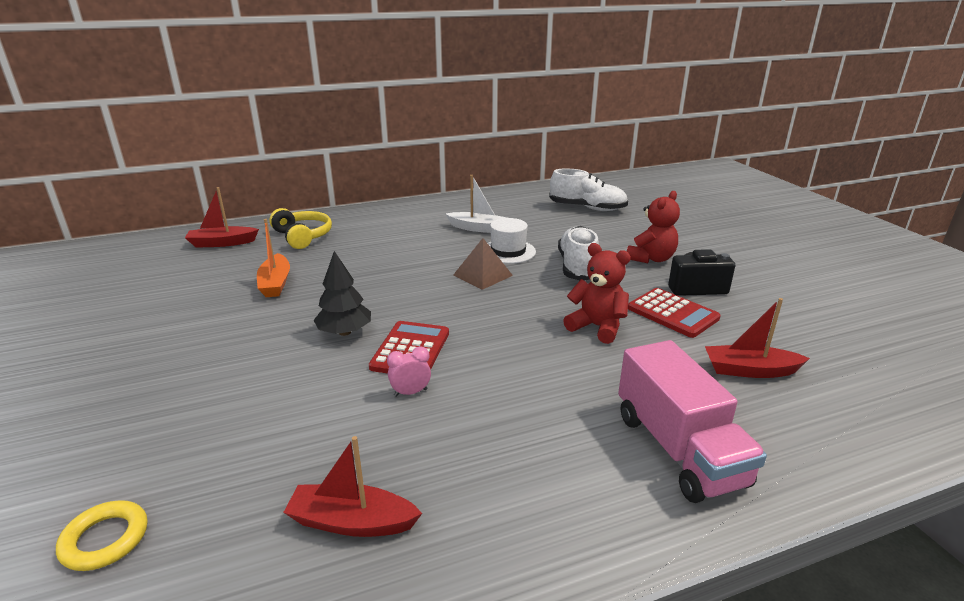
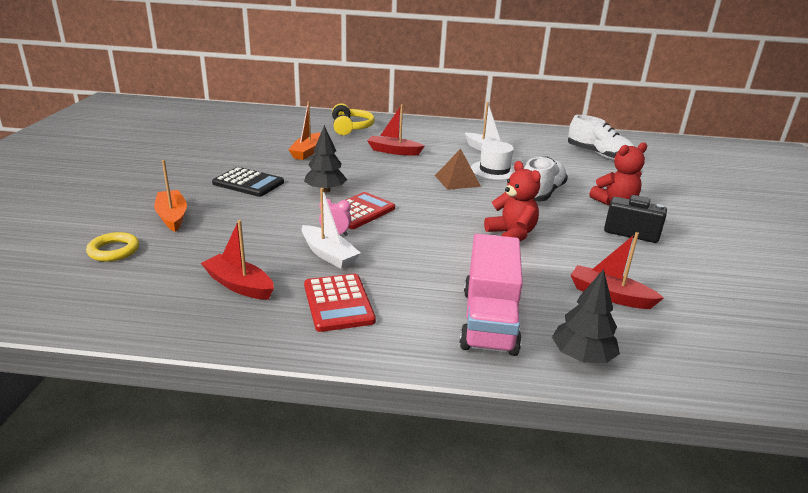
camera: 25 degrees right, 0 degrees up
(159, 442) = (172, 216): none -> orange boat
(222, 243) = (294, 121): red boat -> red boat (393, 151)
(232, 351) = (248, 183): none -> black calculator
(428, 425) = (328, 254): none -> white boat
(672, 313) = (587, 243): red calculator -> red calculator (338, 303)
(800, 458) = (582, 357): none -> black tree

